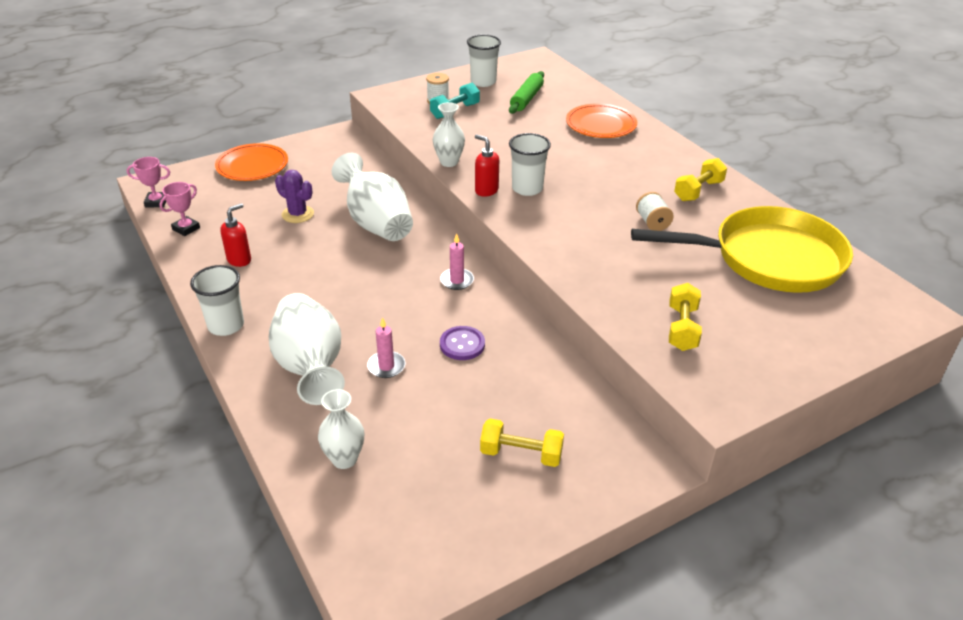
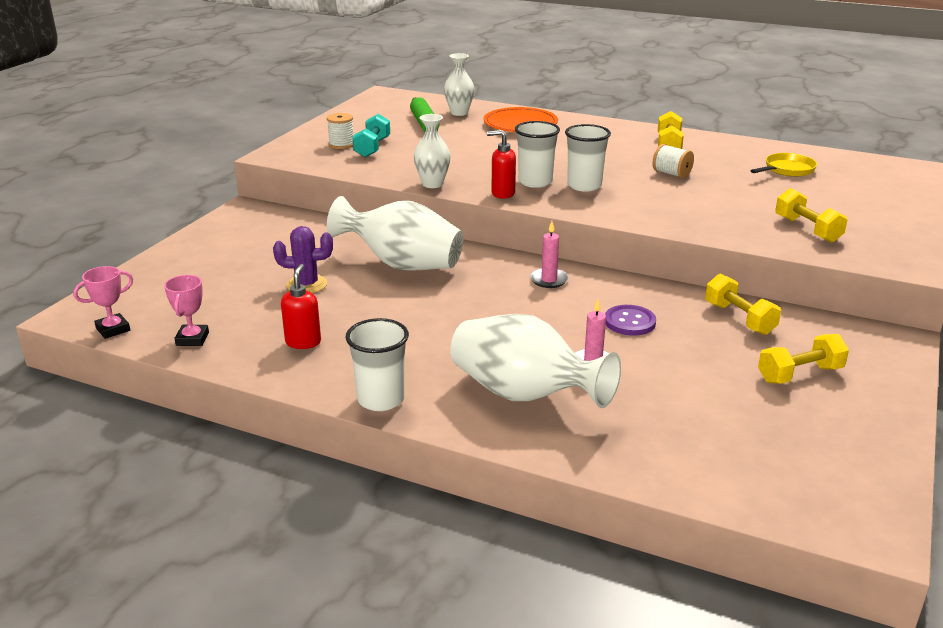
camera: 35 degrees left, 10 degrees down
(252, 166) = (186, 263): orange plate -> none
(344, 459) = (672, 447): white vase -> white vase (459, 113)
(483, 82) = (362, 121): white cup -> white cup (584, 186)
(549, 382) = (739, 318): none -> yellow dumbbell
(769, 259) = (787, 170): yellow pan -> yellow pan, size x0.40

